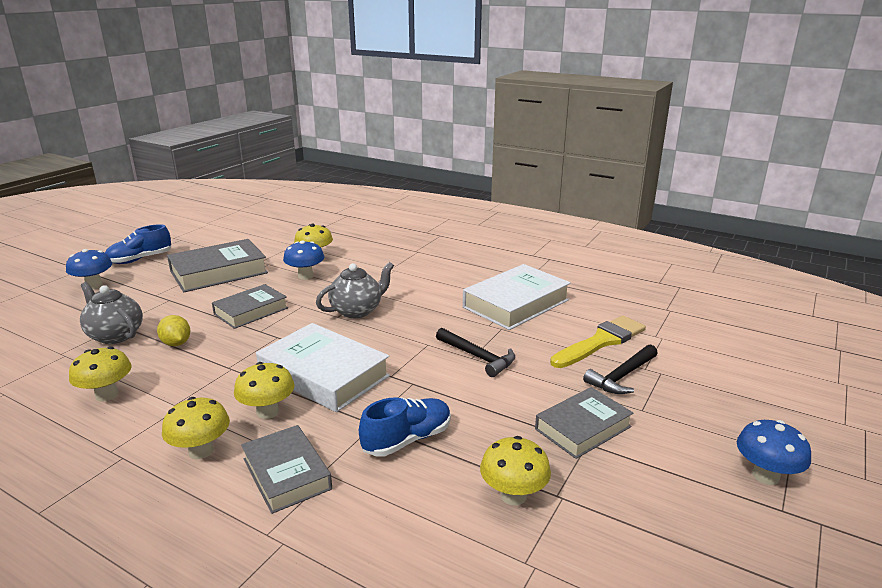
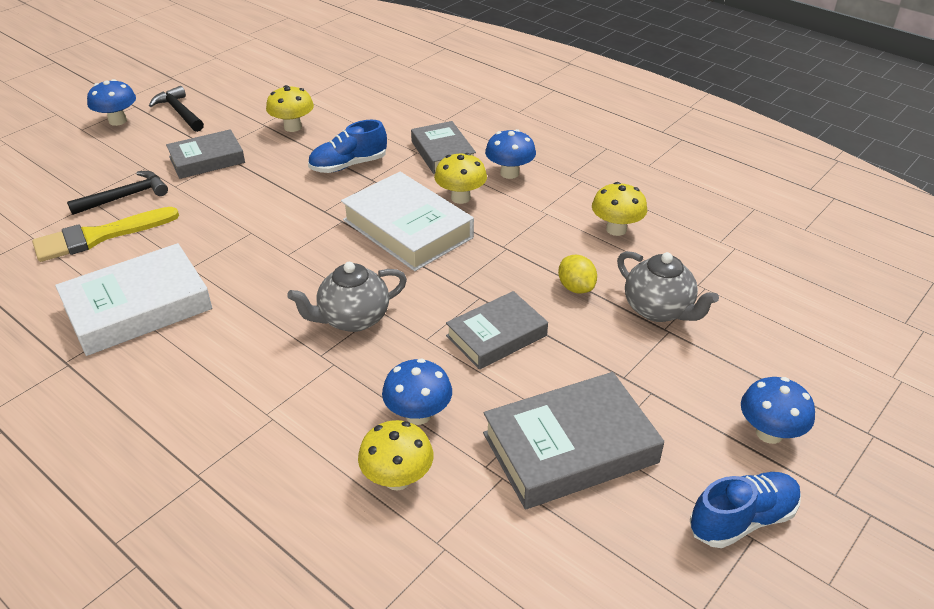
camera: 170 degrees left, 15 degrees up
(201, 451) = (509, 173): yellow mushroom -> blue mushroom
(477, 357) = (244, 232): black hammer -> black hammer (179, 112)

